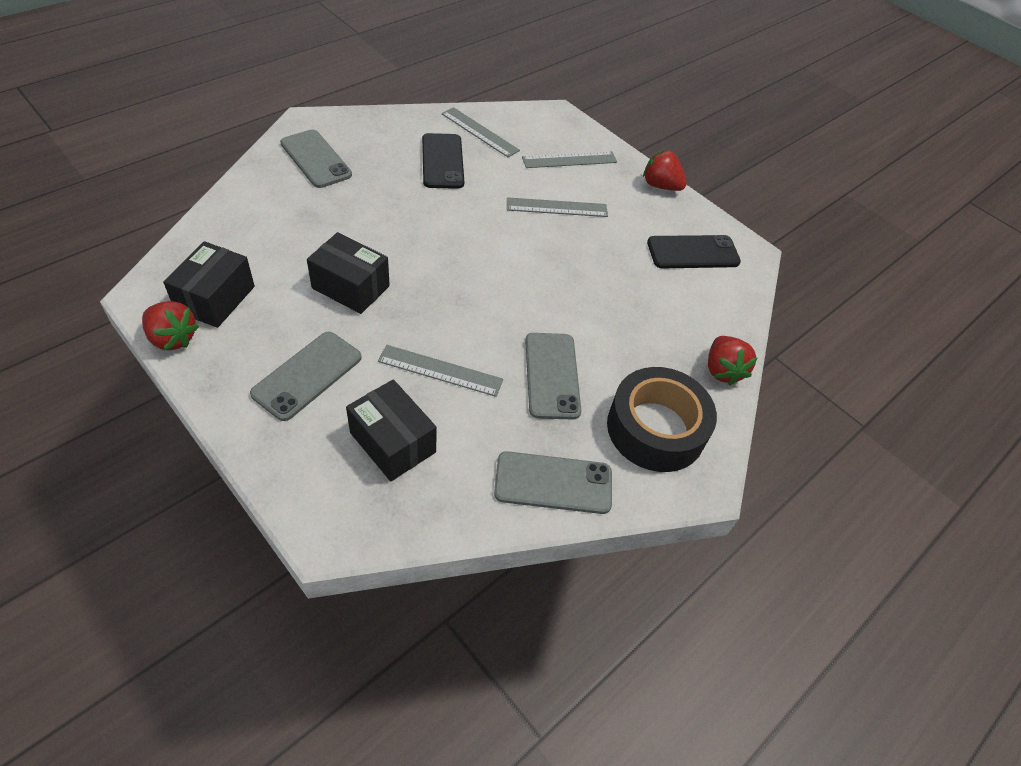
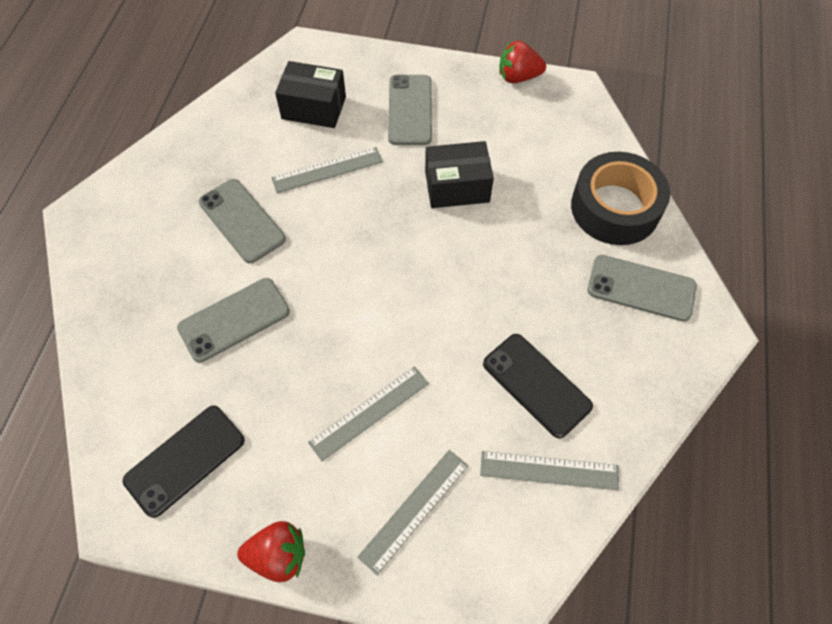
camera: 150 degrees right, 10 degrees up
(215, 298) = (531, 115): black box -> none
(553, 483) = (189, 148): grey phone -> grey phone (234, 319)
(656, 428) = (133, 231): black tape -> black tape (615, 208)
(722, 370) = (96, 323): red strawberry -> none

